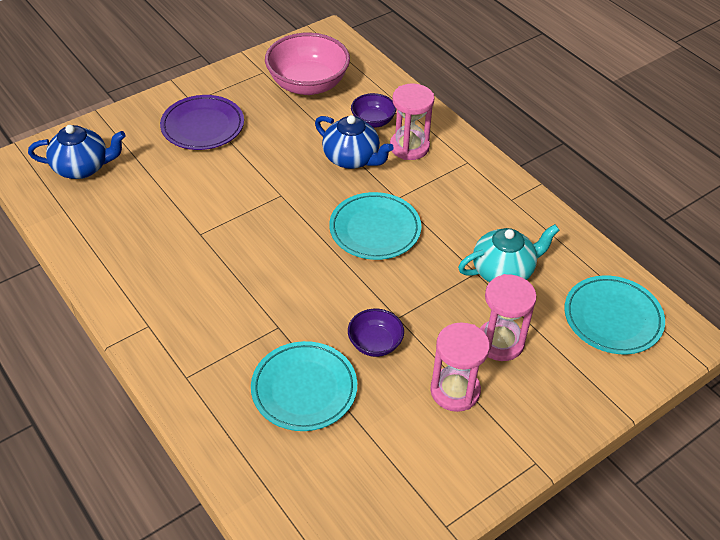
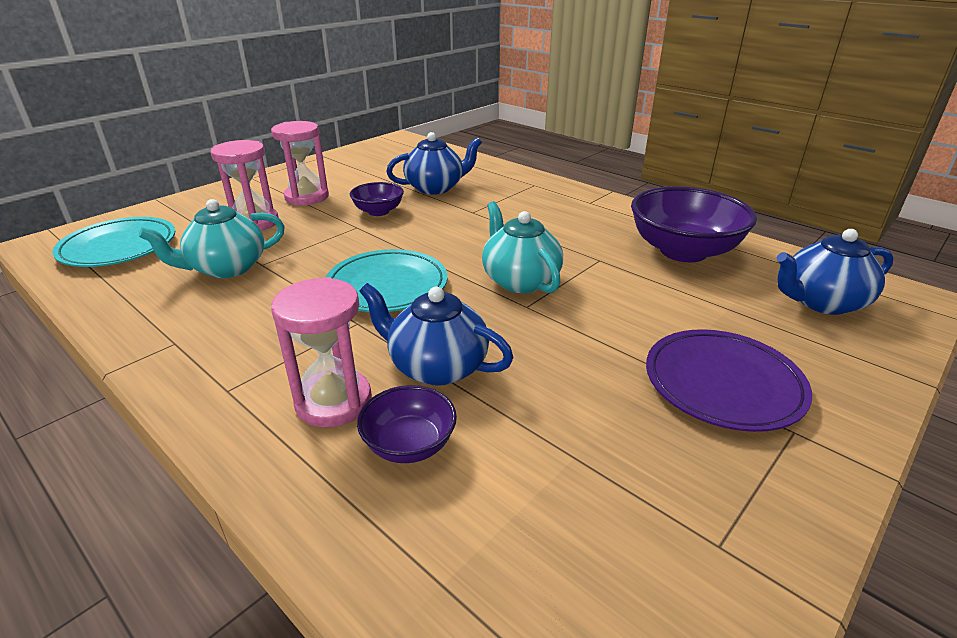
camera: 170 degrees right, 15 degrees down
(125, 233) = (683, 251): none -> purple bowl
(275, 220) = (519, 280): none -> turquoise teapot
(304, 389) = (436, 188): turquoise plate -> blue teapot
(308, 84) = (586, 522): pink bowl -> none

